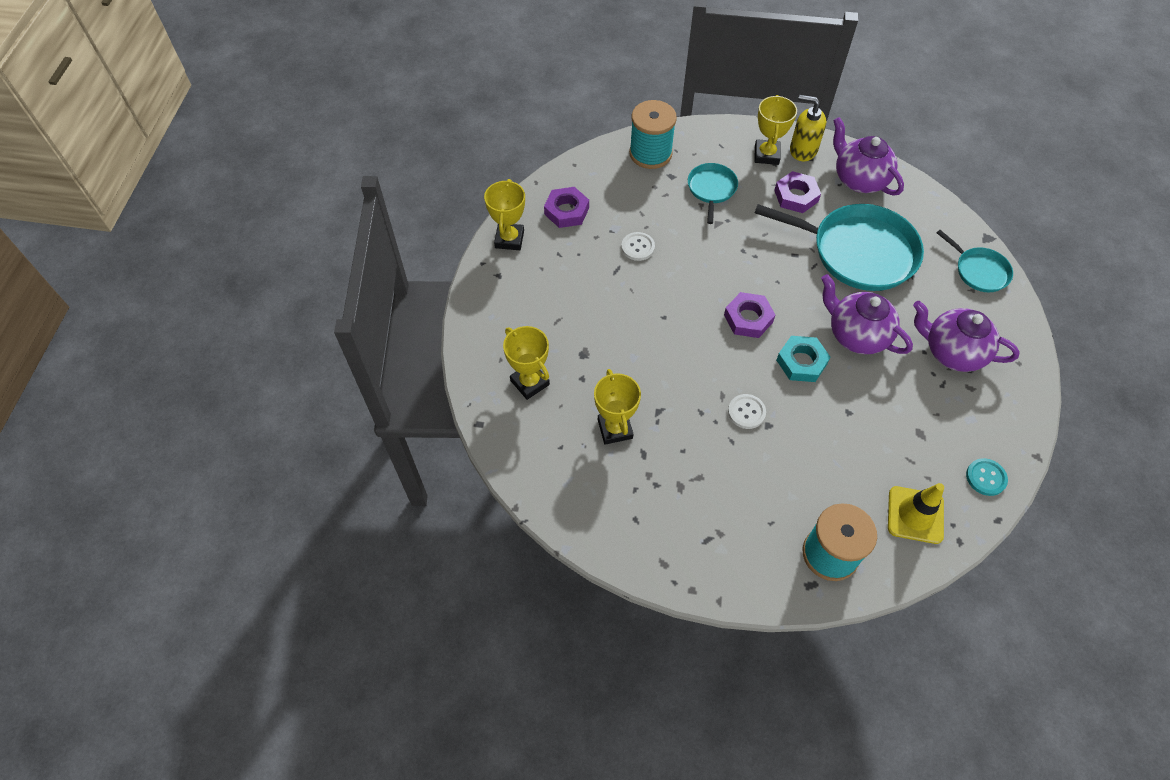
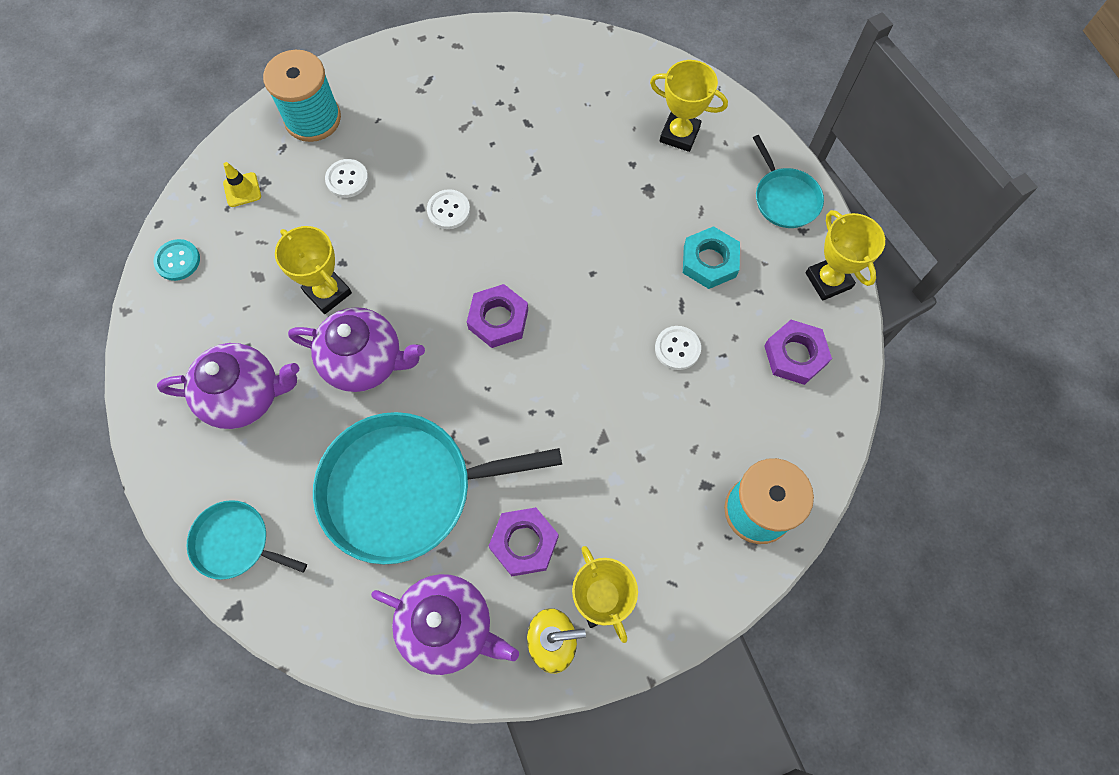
camera: 150 degrees right, 10 degrees up
(615, 429) = (568, 132): yellow trophy -> yellow trophy (328, 292)
(711, 189) = (641, 491): turquoise pan -> turquoise pan (785, 198)
(801, 362) = (415, 295): turquoise nut -> turquoise nut (709, 261)
(819, 479) = (347, 179): none -> white button
(915, 515) = (242, 190): yellow traffic cone -> yellow traffic cone, size x0.58

